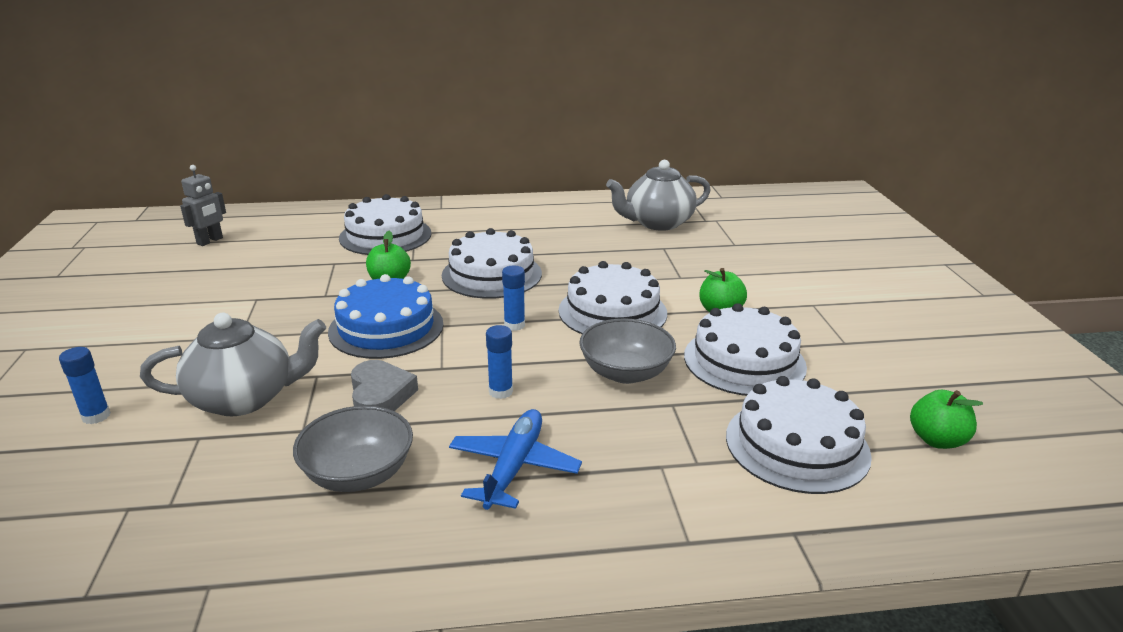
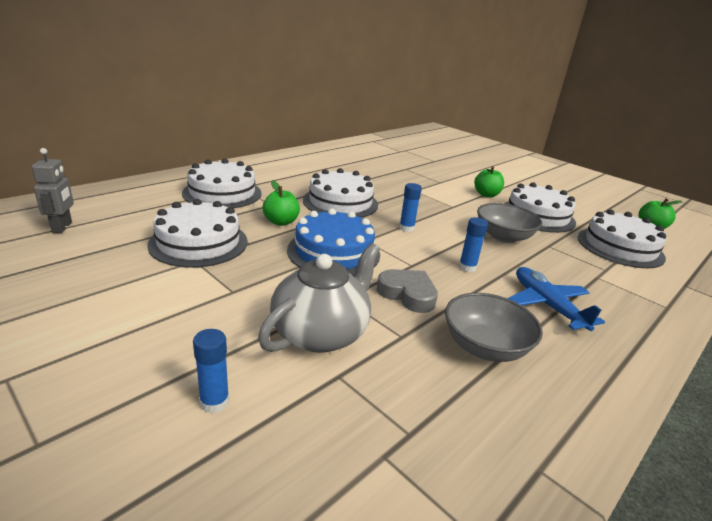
camera: 40 degrees left, 0 degrees up
(612, 312) = (441, 207): white cake -> white cake (198, 243)
(657, 223) = (379, 156): grey teapot -> none

